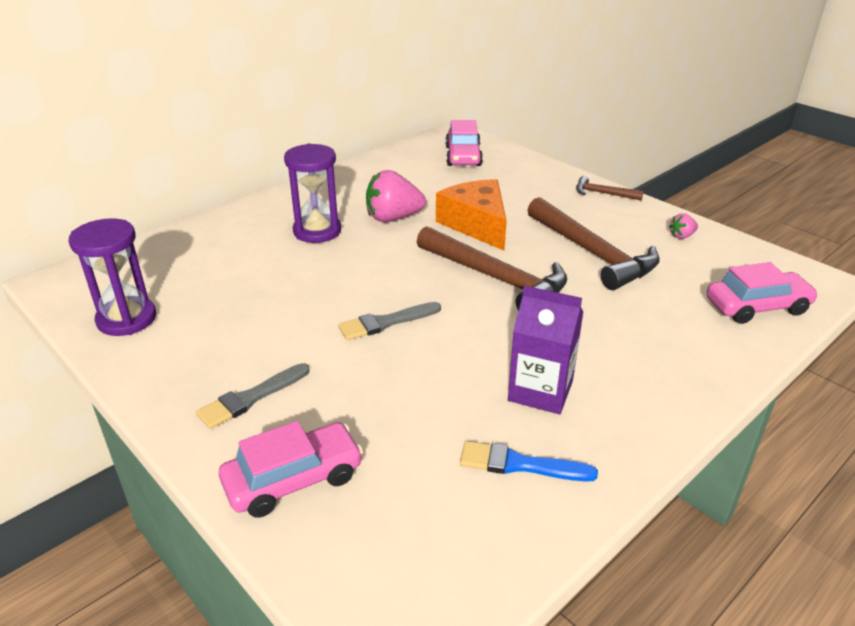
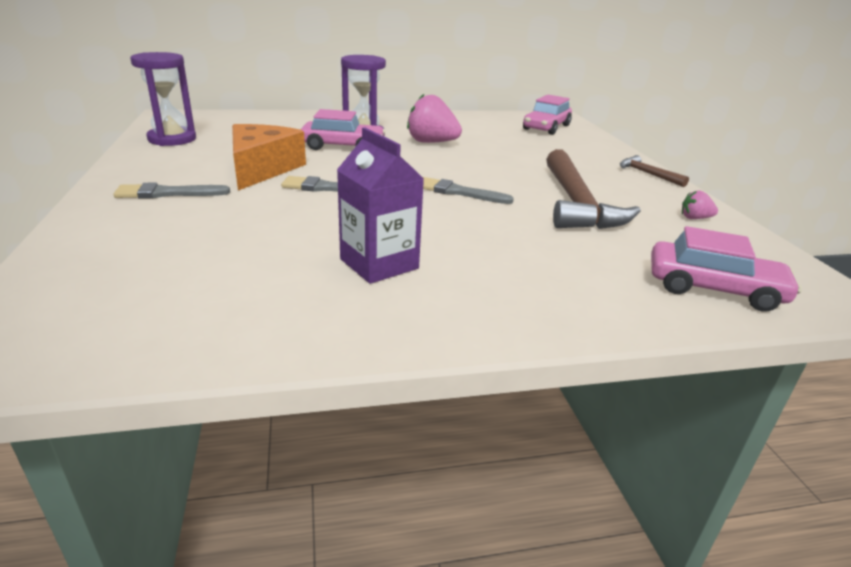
camera: 30 degrees right, 5 degrees down
(293, 479) = (110, 240): pink car -> pink car (343, 146)
(477, 224) = (494, 161): orange cheese -> orange cheese (262, 169)
(496, 279) = (458, 192): brown hammer -> grey brush
(520, 464) = (278, 299): blue brush -> none

